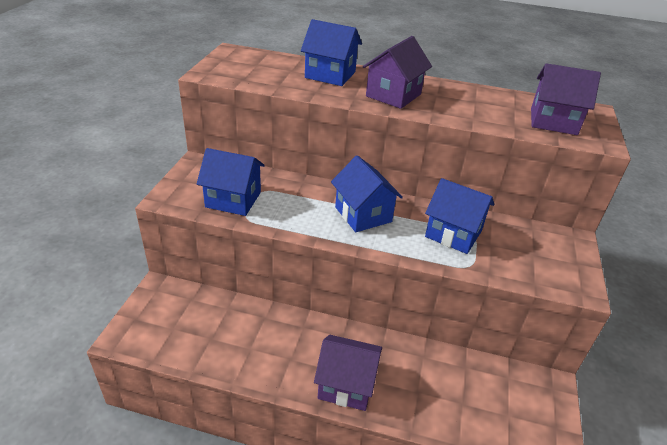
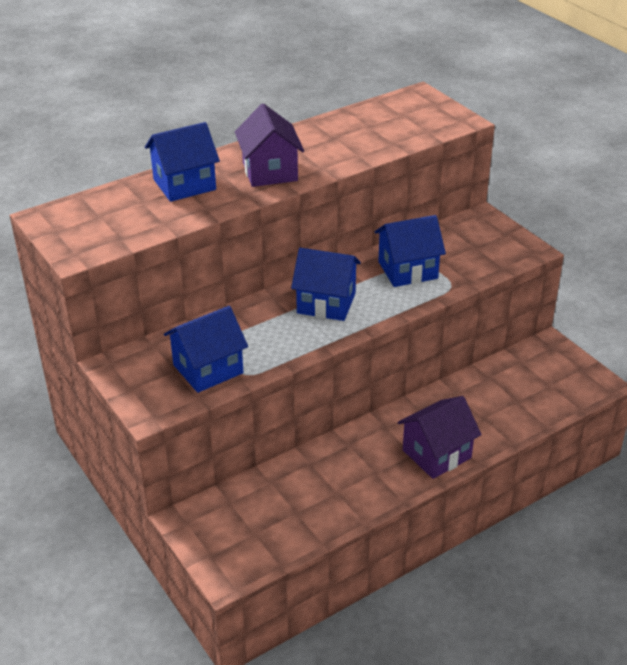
camera: 45 degrees left, 0 degrees up
(553, 121) = (411, 122): purple house -> none

